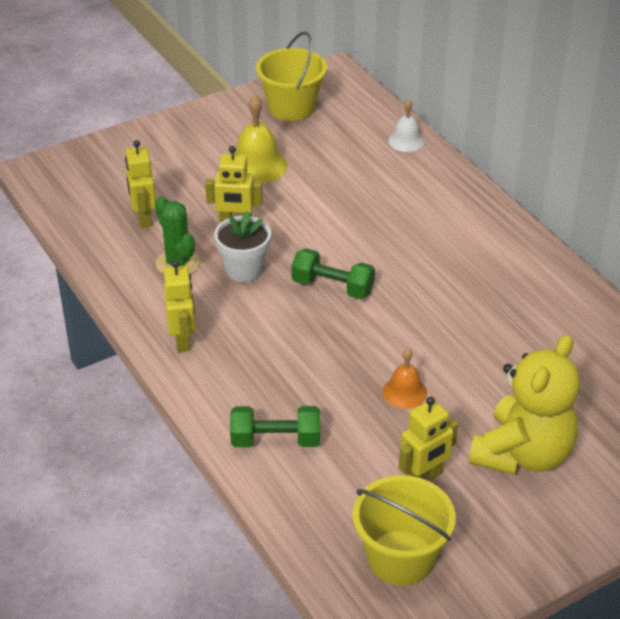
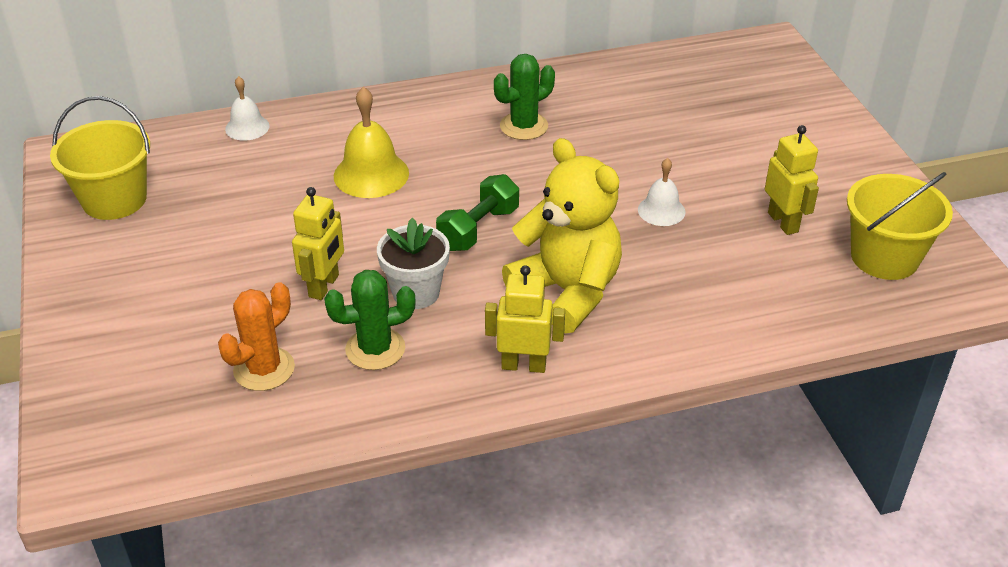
camera: 75 degrees left, 0 degrees up
(144, 218) = (264, 369): yellow robot -> orange cactus
(257, 165) = (216, 249): yellow bell -> yellow bell (371, 174)
(275, 440) = (711, 314): green dumbbell -> none
(404, 392) = (661, 210): orange bell -> white bell
(488, 287) = (524, 126): none -> green cactus
(523, 454) = (762, 157): yellow teddy bear -> yellow teddy bear (567, 292)

